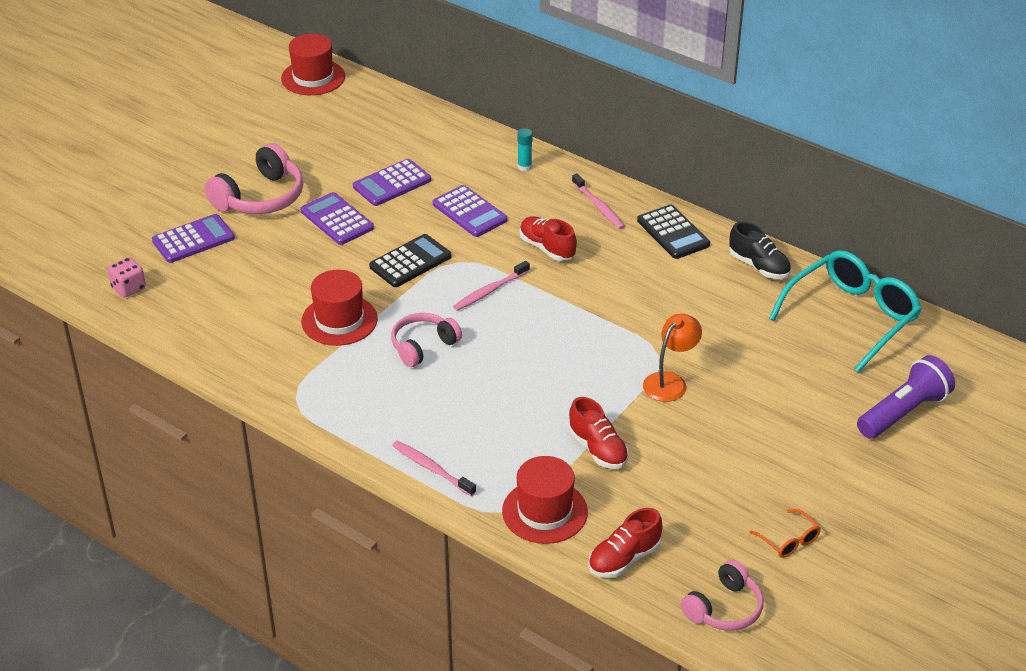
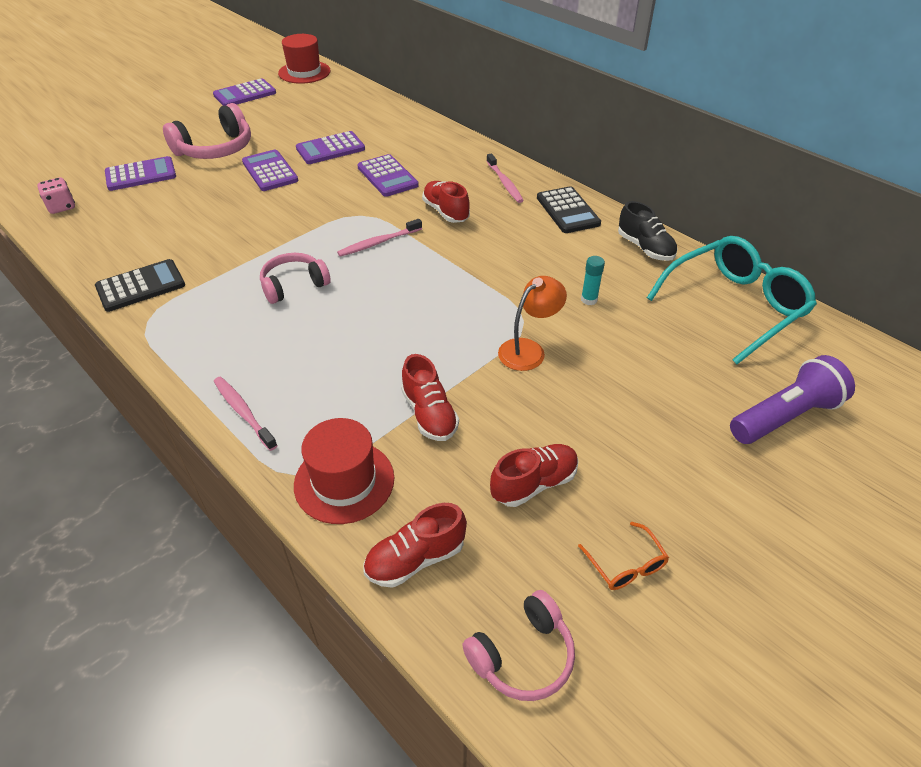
camera: 10 degrees right, 5 degrees up
(255, 117) = (245, 94): none -> purple calculator
(339, 320) = (228, 253): red hat -> none
(410, 261) = (317, 210): black calculator -> black calculator (140, 286)
(524, 167) = (449, 147): turquoise glue stick -> turquoise glue stick (589, 299)
(703, 492) = (534, 484): none -> red shoe

